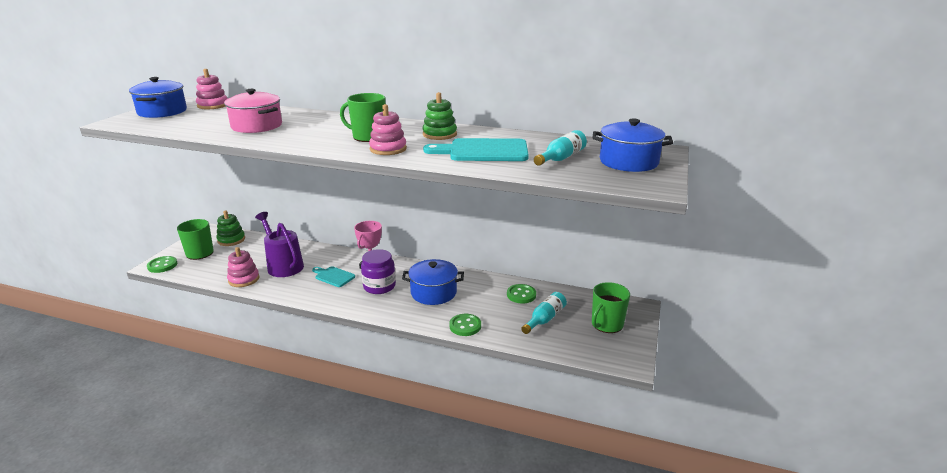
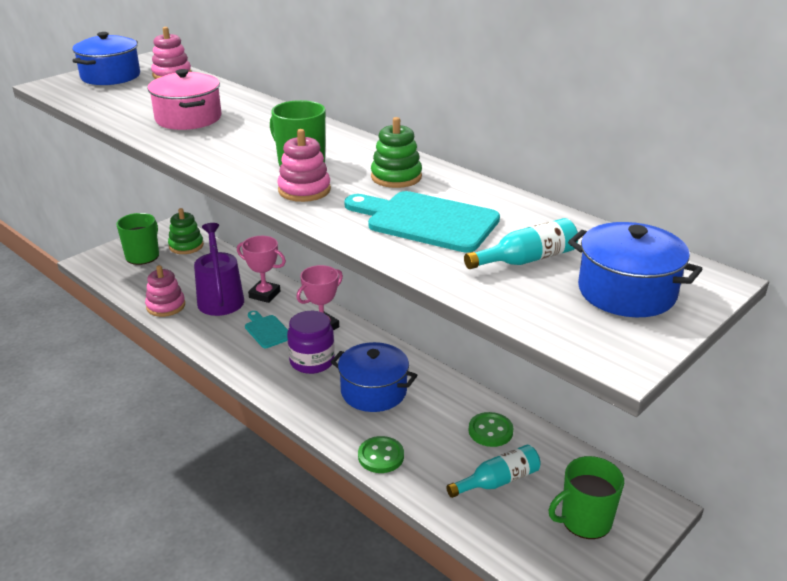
camera: 25 degrees right, 5 degrees up
(162, 265) = (95, 263): green button -> none
(315, 256) = (264, 294): none -> pink trophy

